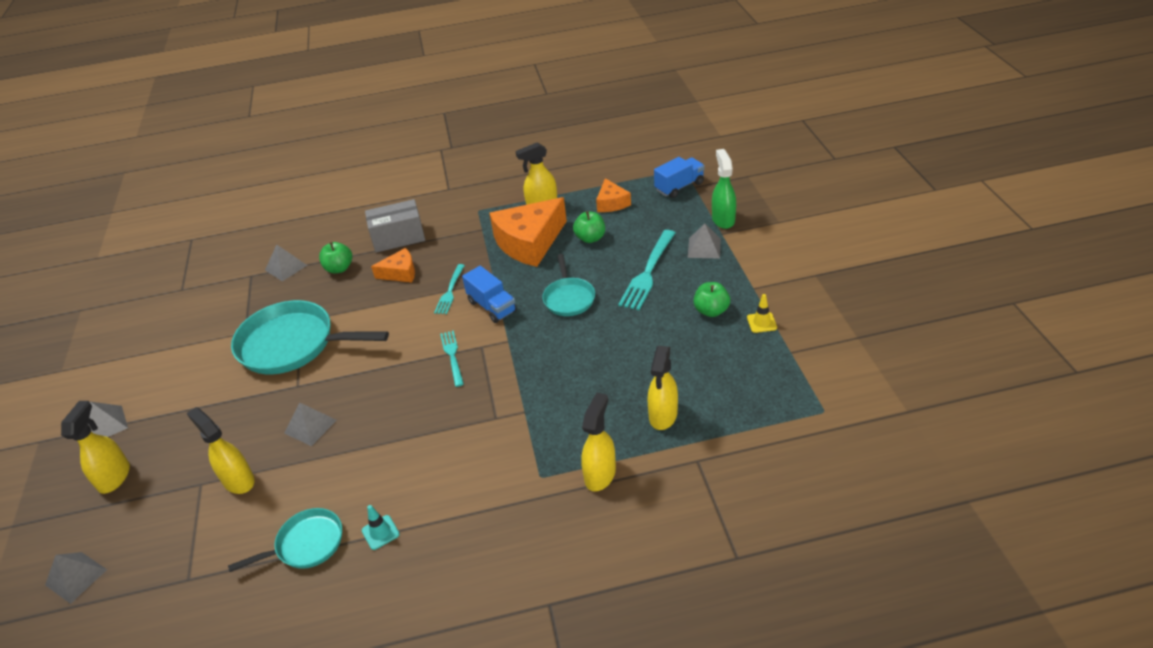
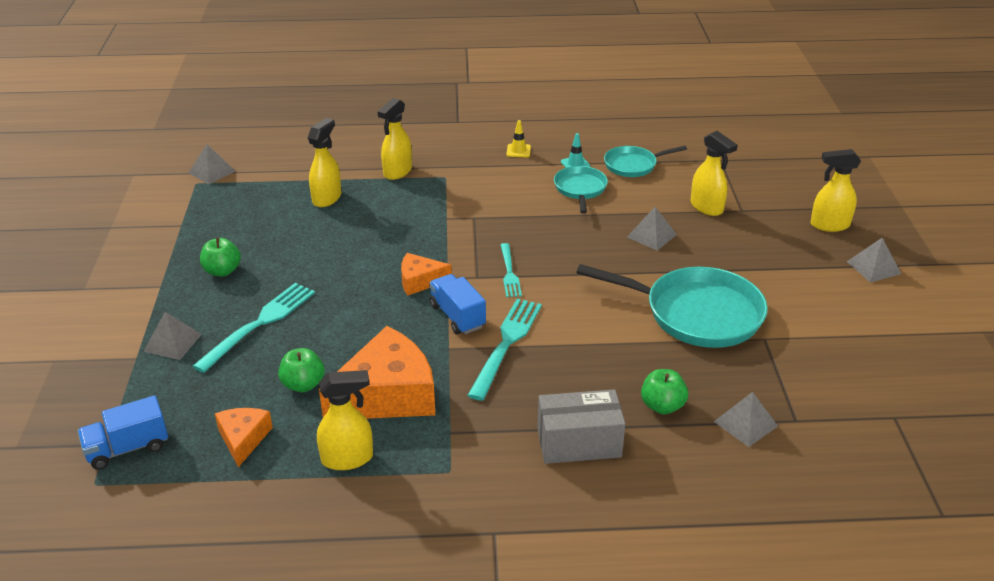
camera: 175 degrees left, 5 degrees down
(76, 577) = (813, 171): grey pyramid -> grey pyramid (212, 172)
(115, 477) = (829, 225): yellow spray bottle -> yellow spray bottle turned 75 degrees clockwise
(400, 273) = (572, 382): orange cheese -> orange cheese (420, 281)
(450, 291) = (506, 344): turquoise fork -> turquoise fork, size x1.66
(568, 298) = (365, 310): turquoise pan -> turquoise pan (580, 189)
(723, 219) = (116, 378): green spray bottle -> none
(761, 322) = (183, 252): yellow traffic cone -> yellow traffic cone (518, 151)

